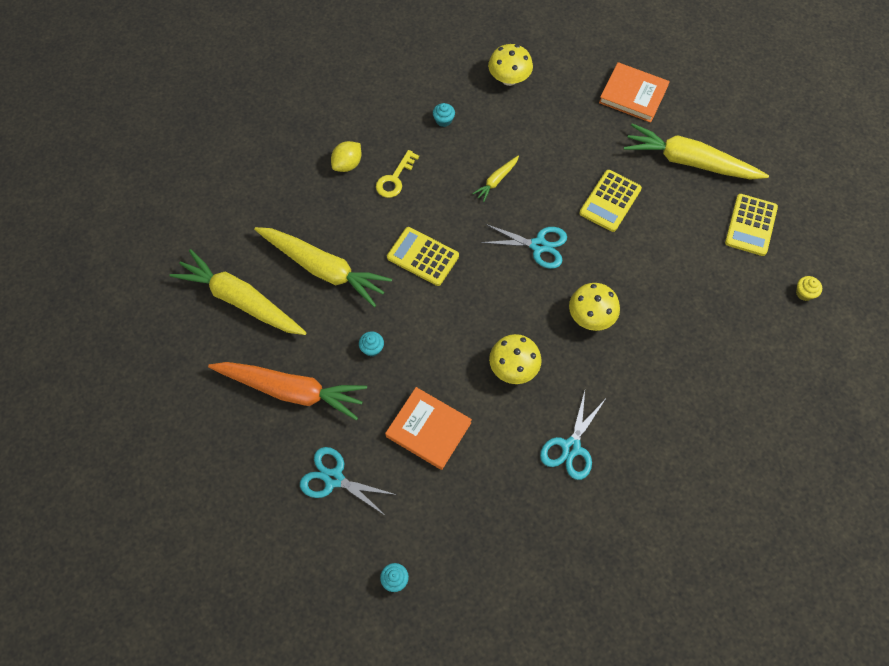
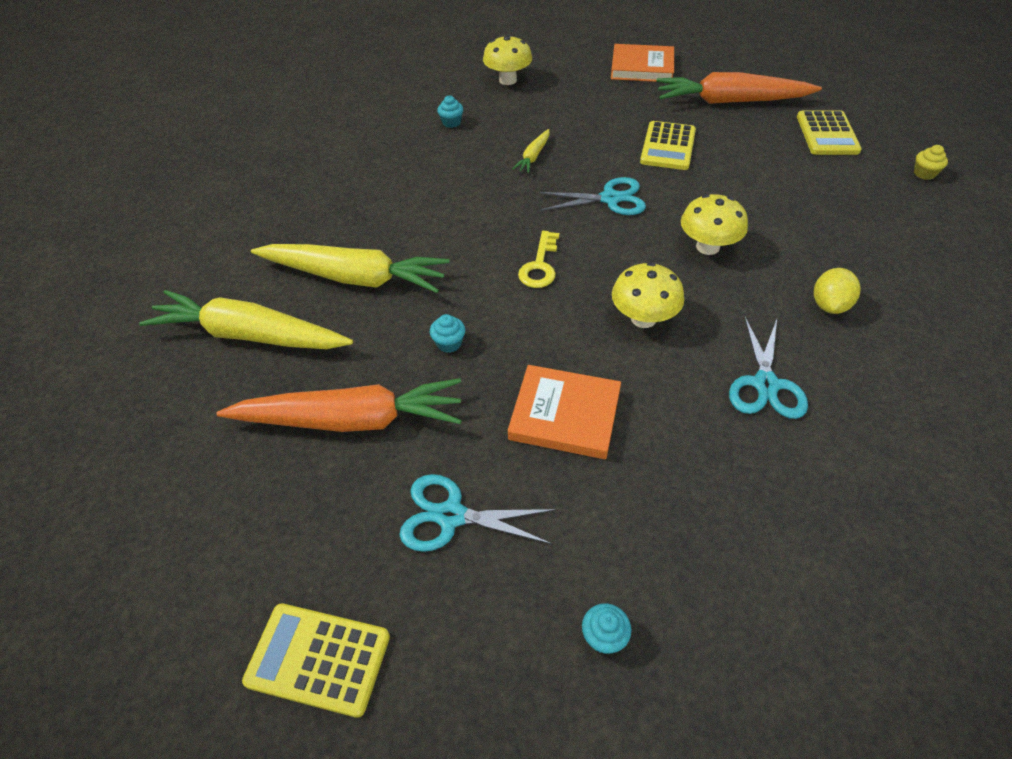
camera: 15 degrees left, 15 degrees down
(347, 164) = (353, 178): yellow lemon -> yellow lemon (829, 305)
(395, 179) = (415, 179): yellow key -> yellow key (540, 266)
(422, 257) = (477, 238): yellow calculator -> yellow calculator (318, 659)
(689, 161) = (730, 101): yellow carrot -> orange carrot

